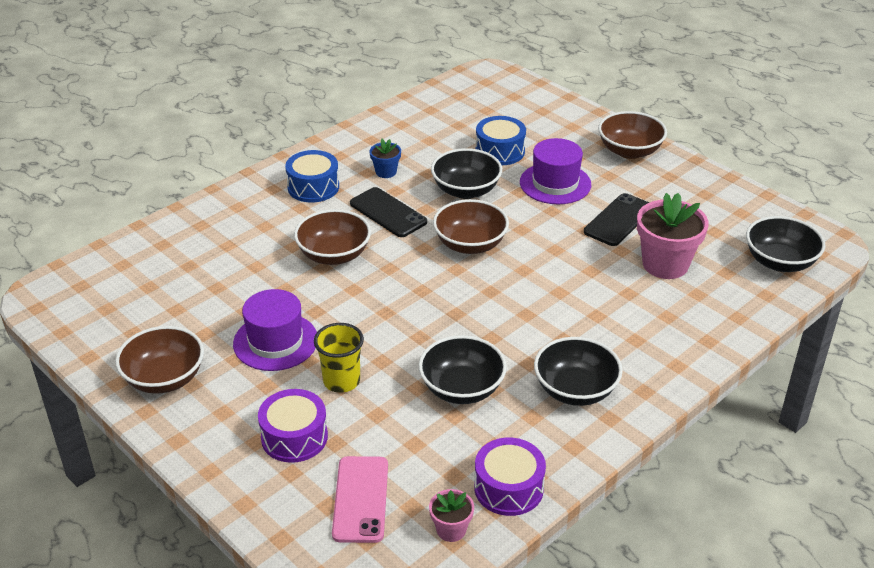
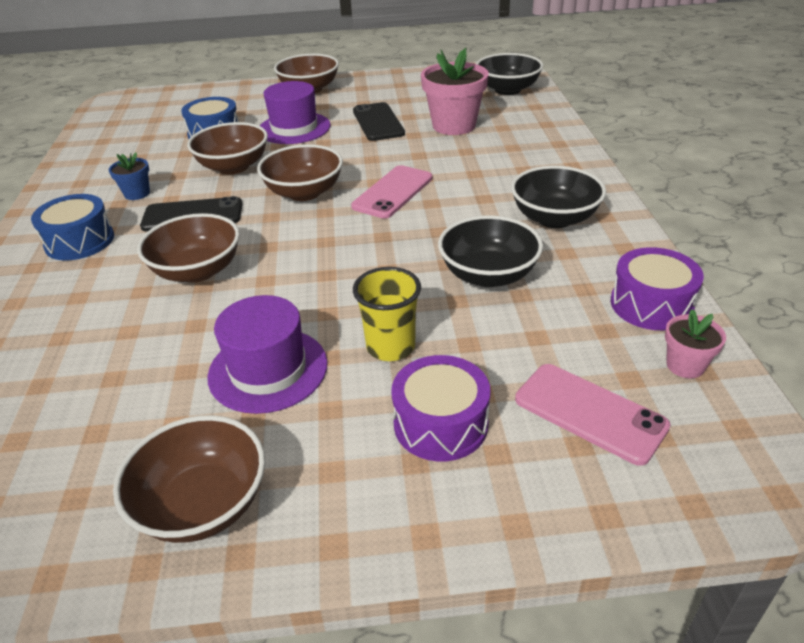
camera: 50 degrees left, 0 degrees up
(466, 190) = (233, 167): black bowl -> brown bowl
(519, 287) = (393, 192): none -> pink phone

